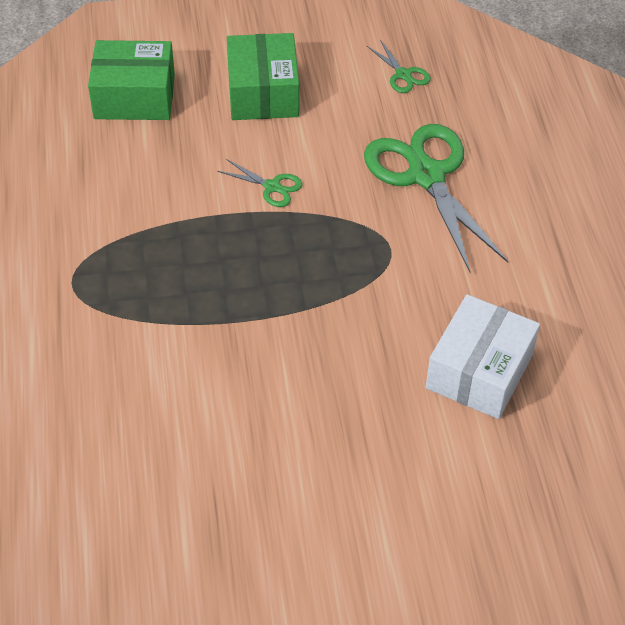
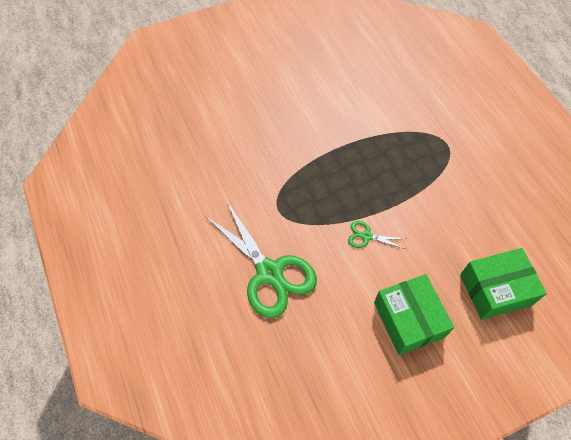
camera: 165 degrees right, 10 degrees up
(403, 75) = (311, 371): green scissors -> none
(479, 371) = (211, 146): white box -> none

